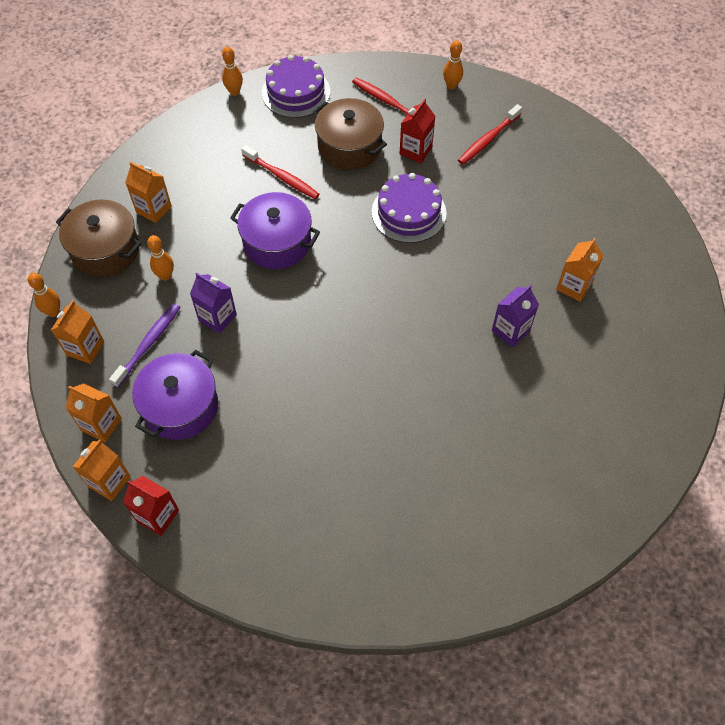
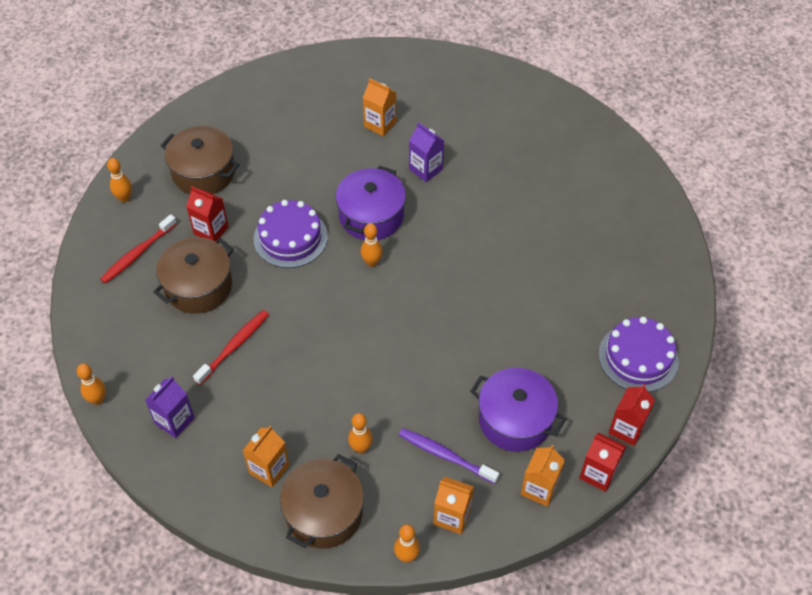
camera: 90 degrees left, 5 degrees down
(109, 481) = (598, 473): orange carton -> red carton
(217, 317) = (413, 395): purple carton -> purple carton (174, 421)
(277, 242) = (322, 347): purple pot -> purple pot (371, 216)
(296, 92) = (109, 337): purple cake -> purple cake (638, 357)
(378, 281) = (372, 262): none -> orange bowling pin
(488, 139) = (203, 172): red toothbrush -> brown pot

